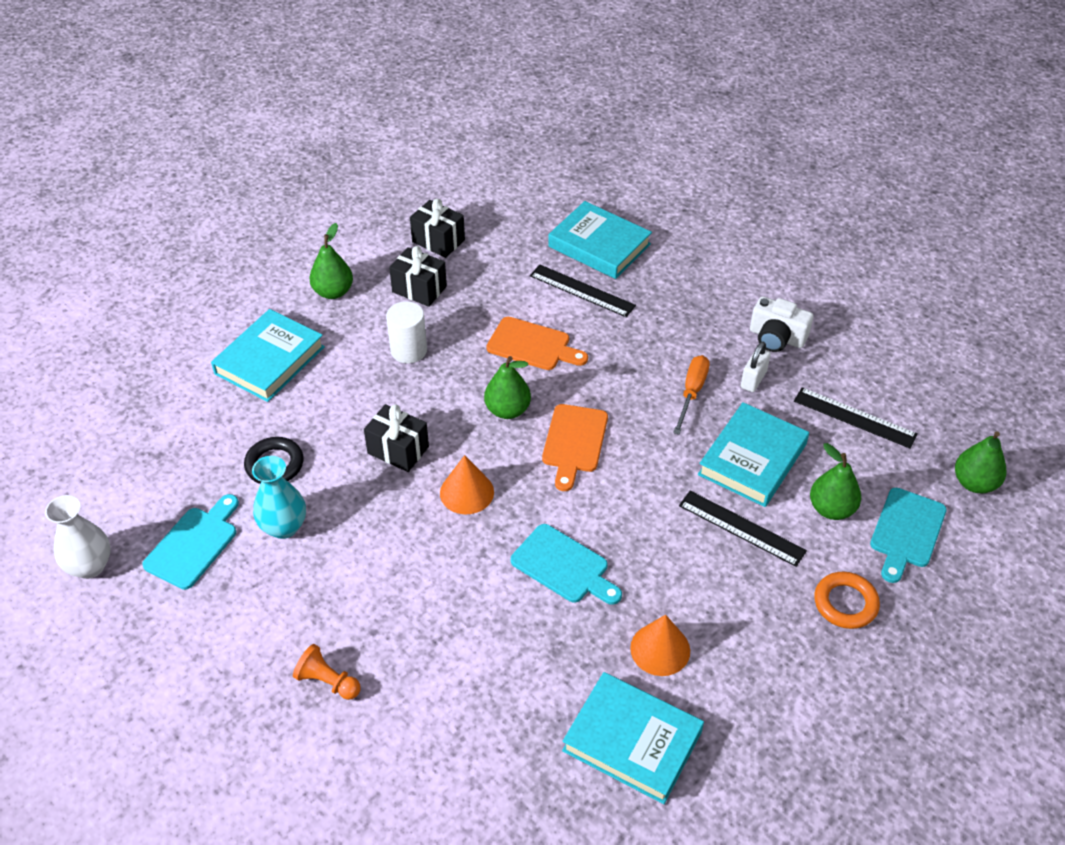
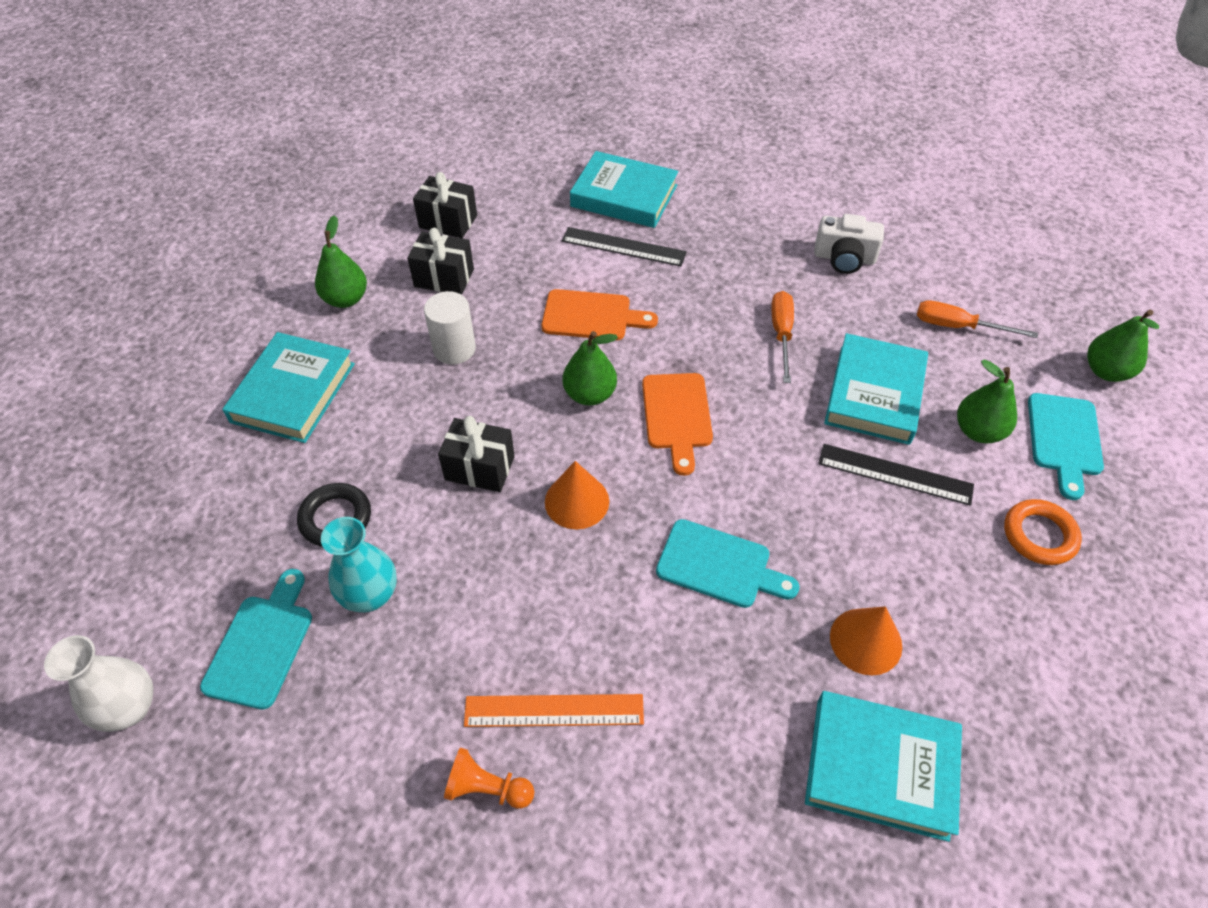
camera: 15 degrees left, 5 degrees up
(395, 641) = (554, 711): none -> orange ruler
(753, 379) = (839, 307): white padlock -> none
(854, 417) = (958, 326): black ruler -> orange screwdriver

